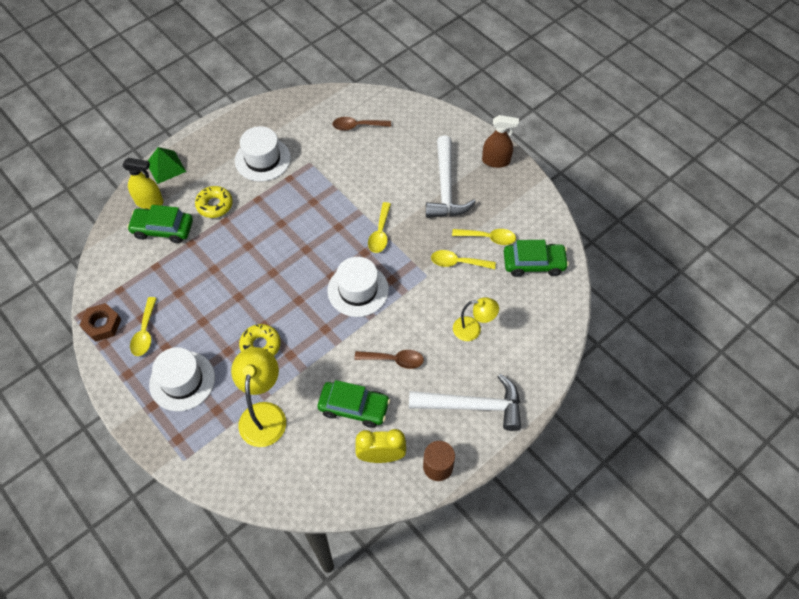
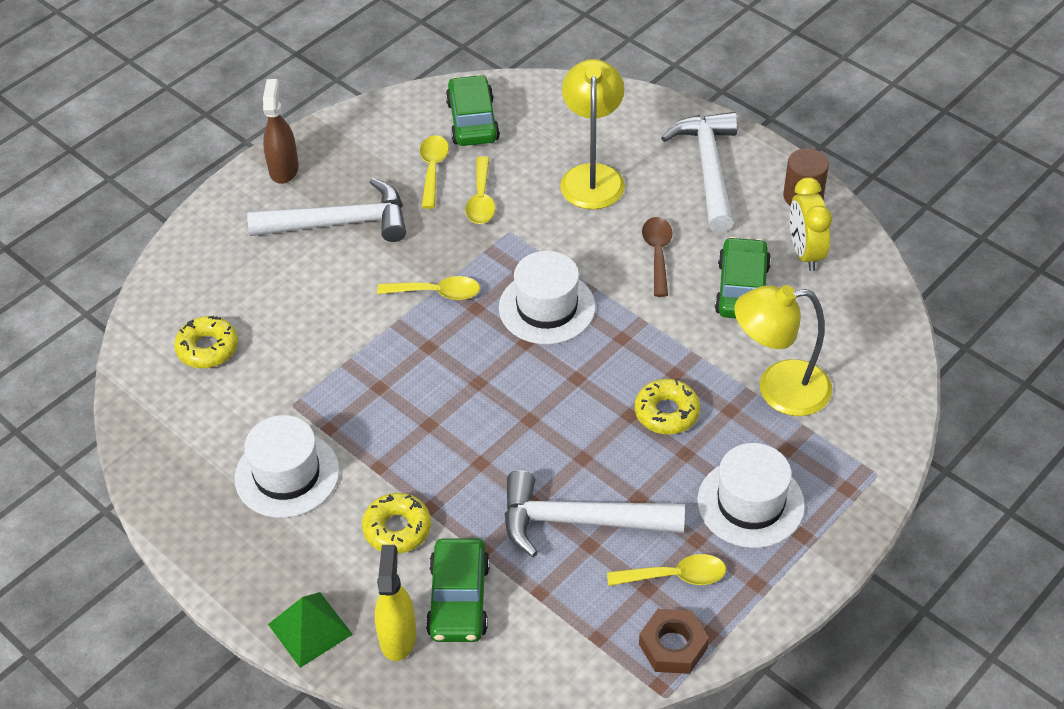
camera: 95 degrees left, 10 degrees down
(195, 289) = (579, 521): none -> white hammer
(357, 126) = (207, 348): brown spoon -> yellow donut
(473, 329) = (592, 176): yellow lamp -> yellow lamp, size x1.60

